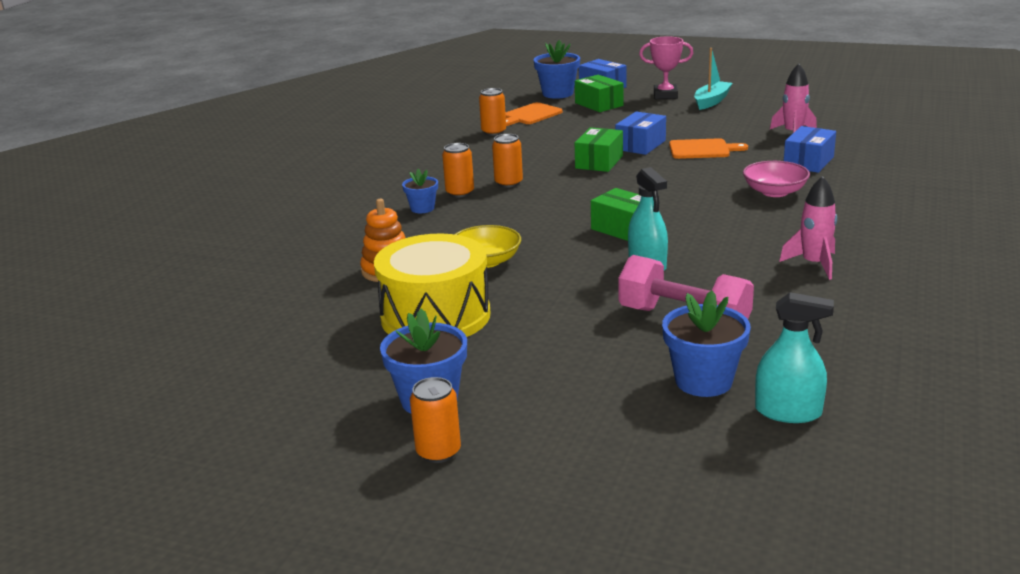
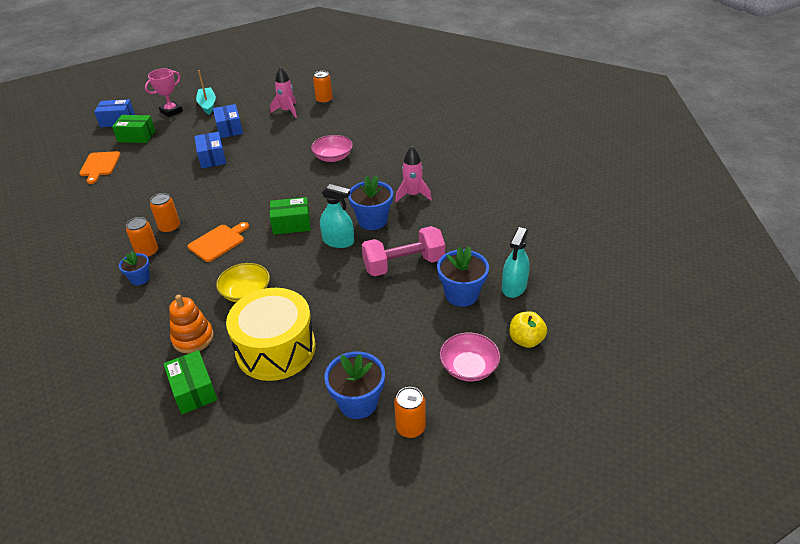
camera: 50 degrees left, 15 degrees up
(493, 132) = (94, 191): orange can -> orange can (324, 100)
(557, 93) = (92, 139): blue flower pot -> blue flower pot (372, 221)
(589, 446) = (469, 367): none -> pink bowl
(599, 162) = (205, 182): green box -> green box (193, 390)
(702, 149) = (253, 145): orange cutting board -> orange cutting board (218, 242)
(705, 468) = (526, 340): none -> yellow apple
(788, 412) = (514, 287): turquoise spray bottle -> turquoise spray bottle turned 150 degrees clockwise
(808, 162) = (322, 128): blue box -> blue box (229, 128)

